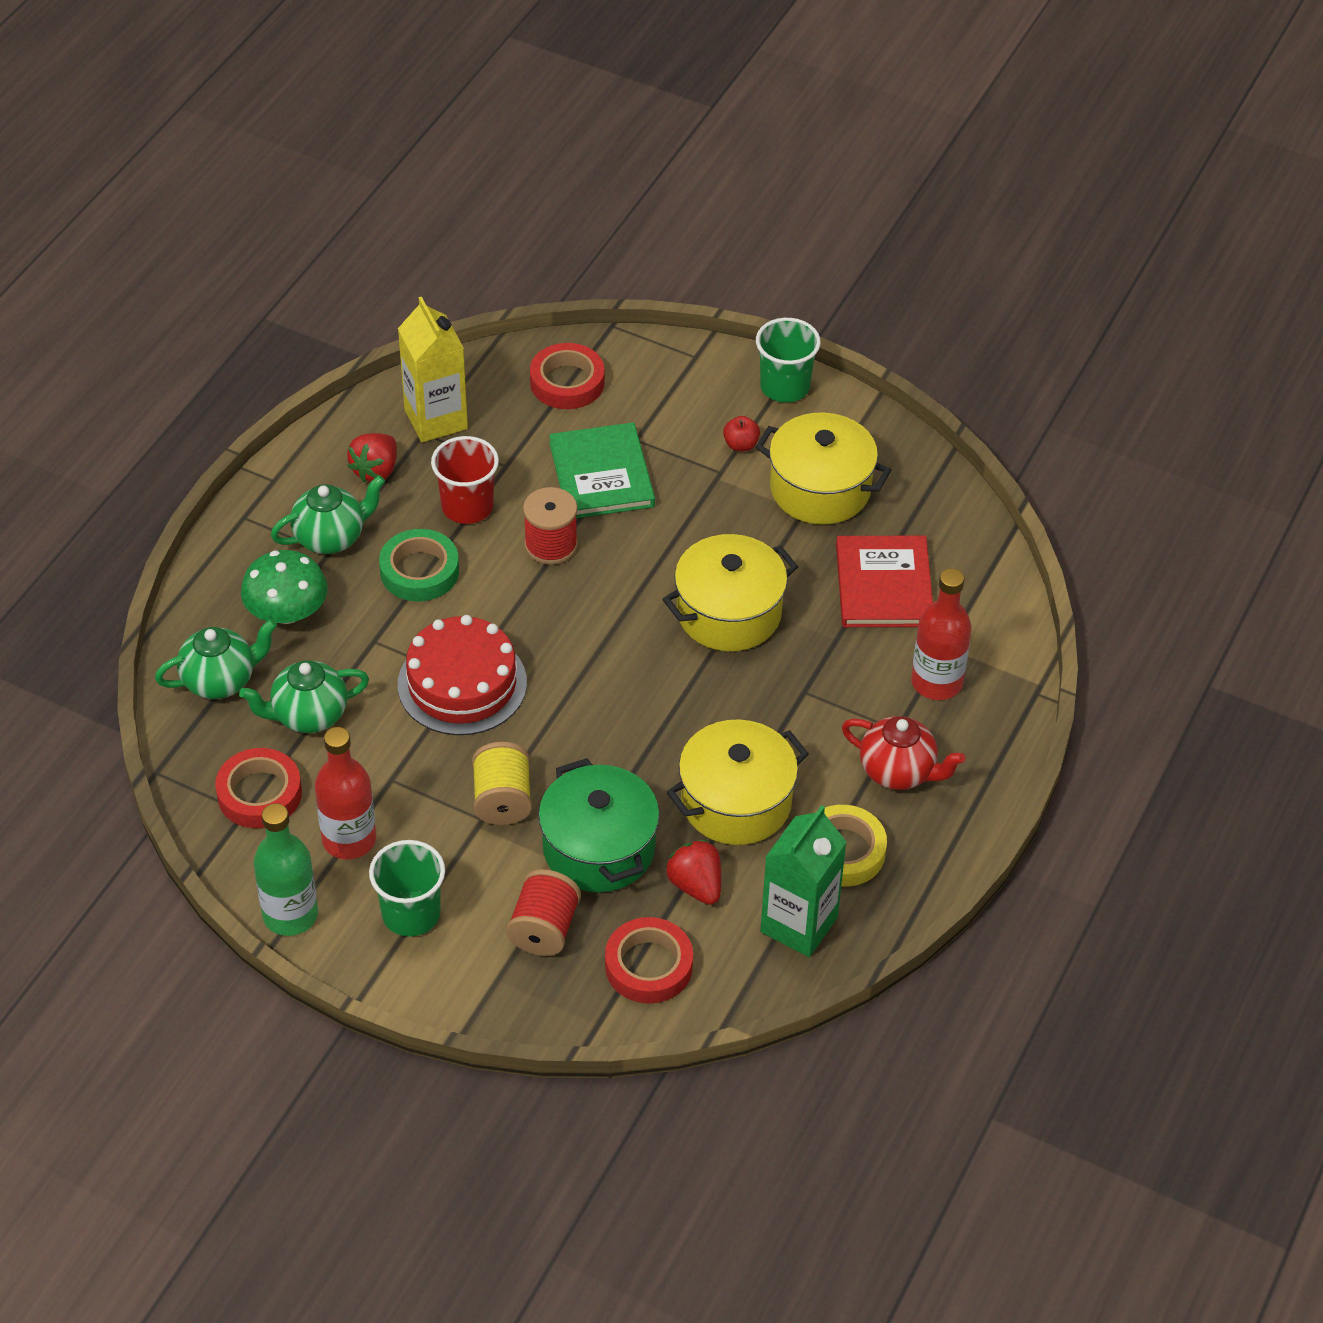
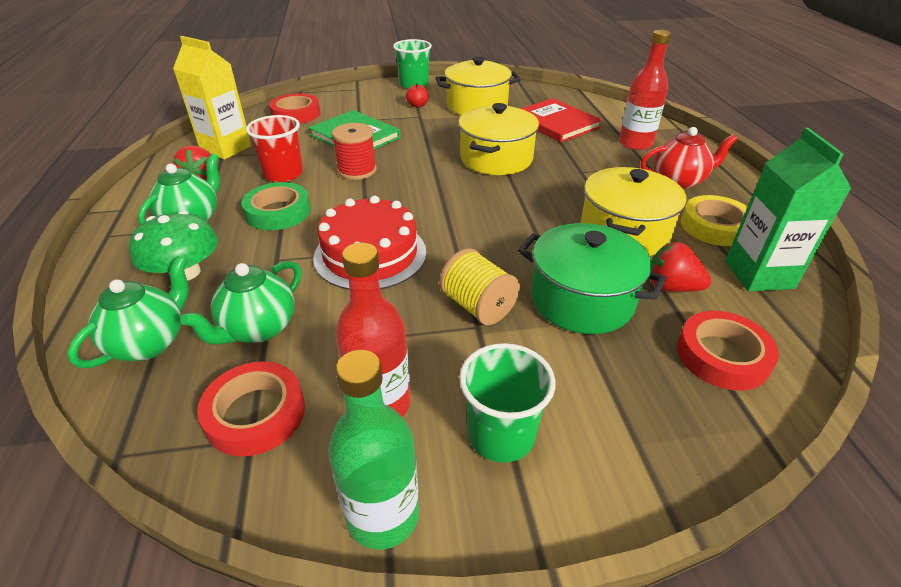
camera: 35 degrees left, 10 degrees down
(544, 929) = (619, 377): red spool -> none

